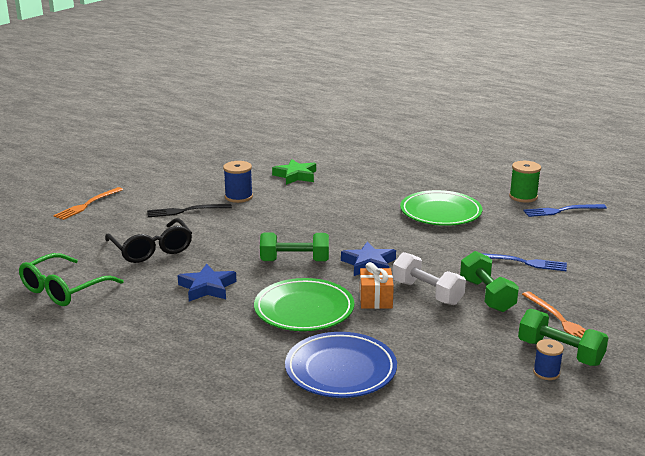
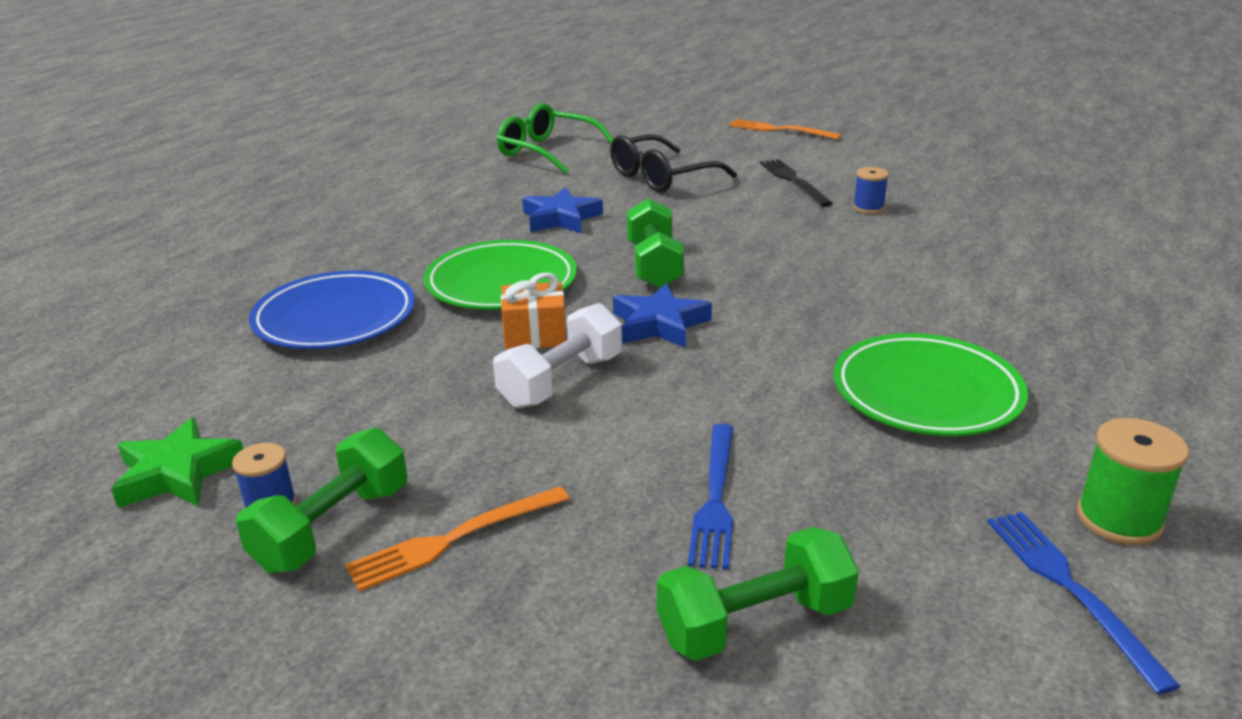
camera: 85 degrees right, 5 degrees up
(238, 197) = (868, 207): blue spool -> blue spool, size x0.65
(295, 176) = (997, 241): green star -> green star (177, 473)
(487, 295) = (557, 446): green dumbbell -> green dumbbell (755, 623)

